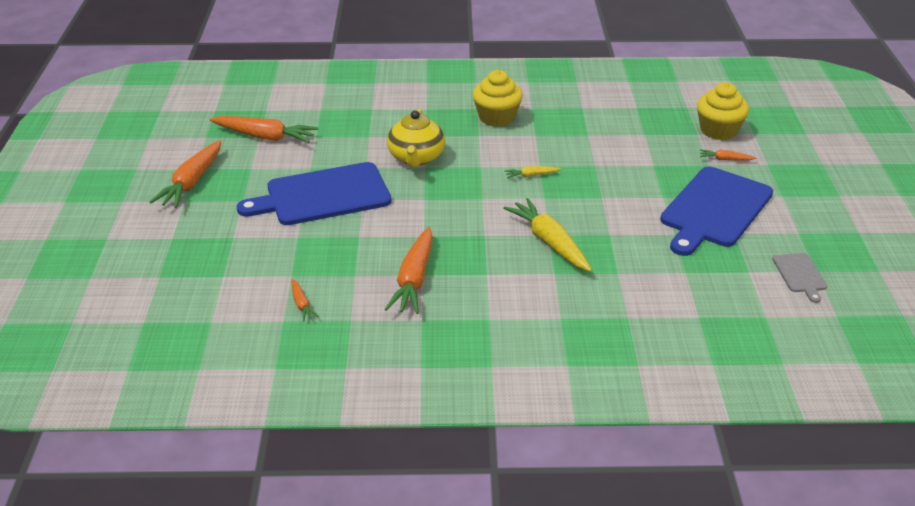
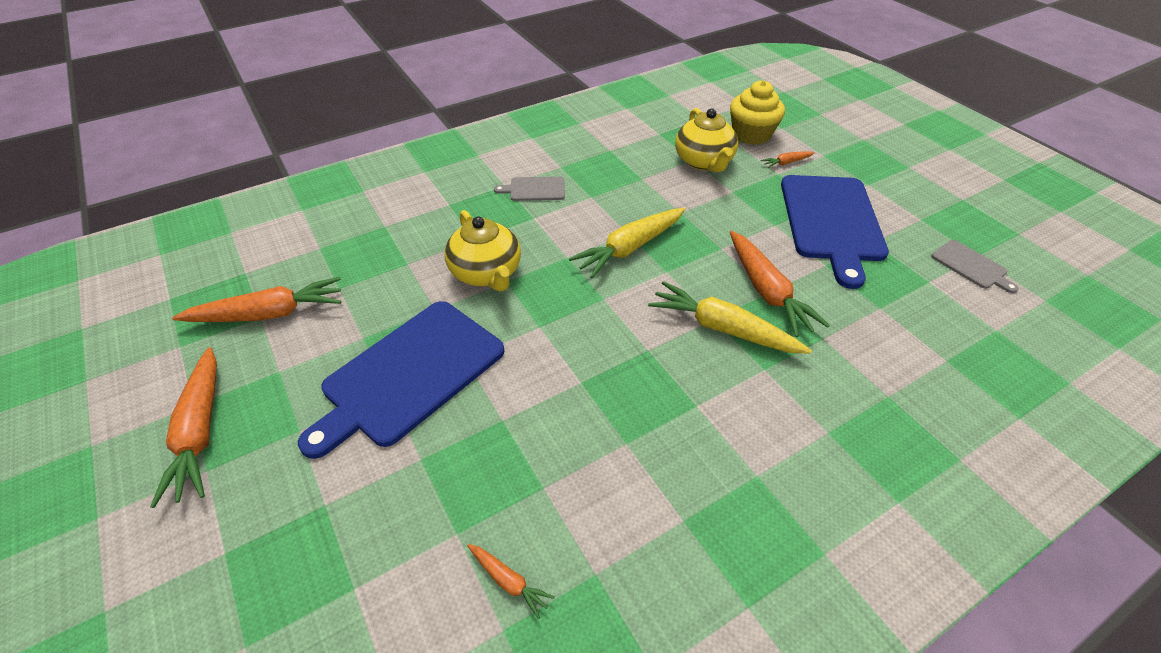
camera: 30 degrees left, 10 degrees up
(414, 279) = (622, 457): orange carrot -> orange carrot (767, 291)
(497, 117) = (535, 189): yellow cupcake -> grey cutting board
(531, 175) = (630, 248): yellow carrot -> yellow carrot, size x2.10
(652, 138) = (704, 162): none -> yellow teapot

